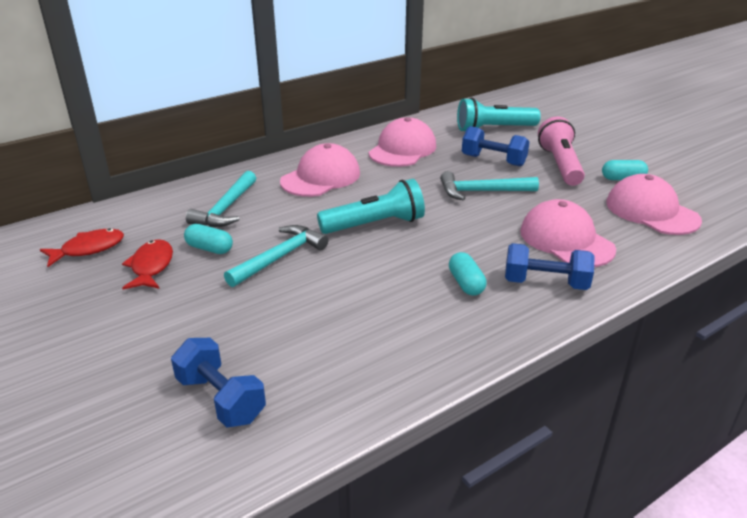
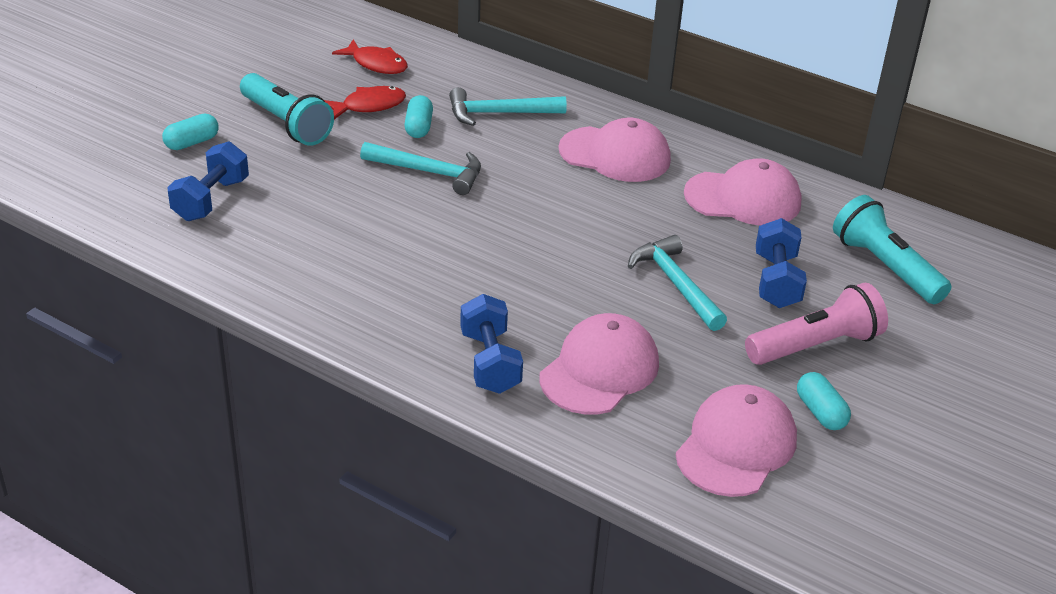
camera: 65 degrees right, 5 degrees up
(375, 225) = (534, 217): turquoise flashlight -> turquoise flashlight (286, 123)
(466, 283) = (454, 303): turquoise capsule -> turquoise capsule (192, 143)

